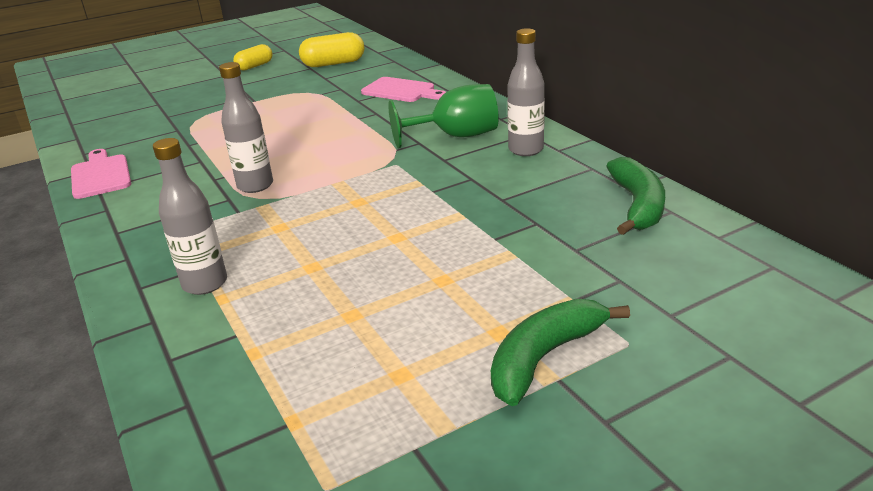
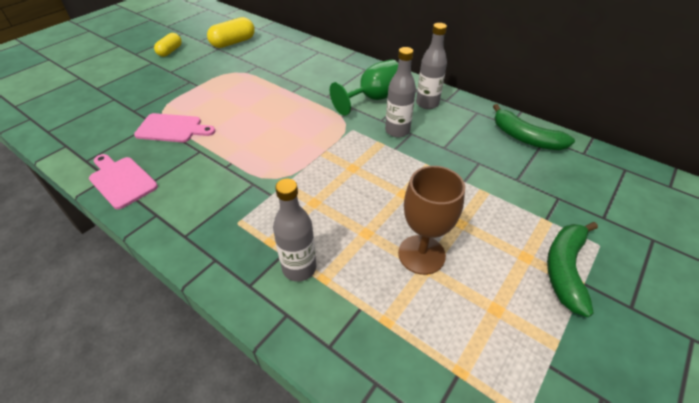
camera: 25 degrees left, 15 degrees up
(255, 185) = (264, 167): grey bottle -> grey bottle (397, 131)
(360, 301) = (421, 254): none -> brown goblet
(401, 91) = (304, 63): pink cutting board -> pink cutting board (172, 128)
(637, 205) = (525, 138): green banana -> green banana turned 150 degrees clockwise

